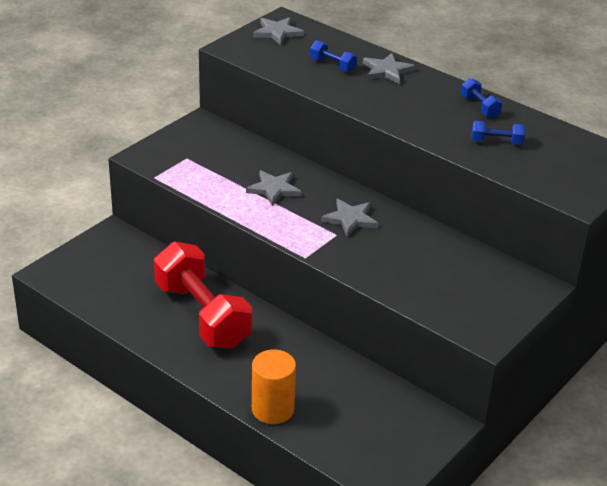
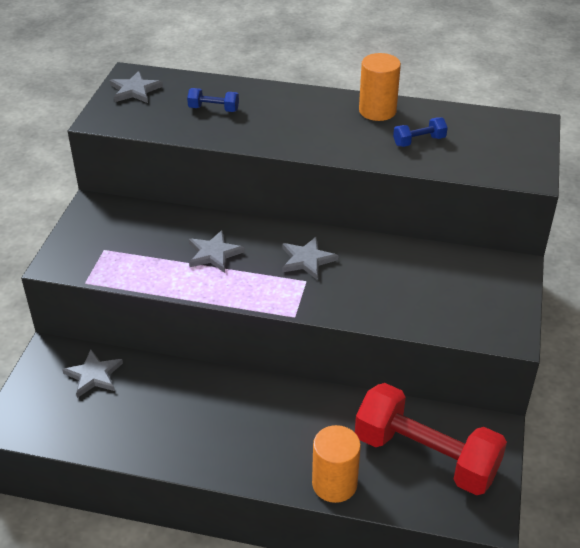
camera: 25 degrees left, 5 degrees up
(202, 315) = (200, 409): red dumbbell -> red dumbbell (425, 456)
(387, 71) = (268, 99): grey star -> grey star (94, 375)
(479, 107) = (377, 111): blue dumbbell -> orange cylinder

